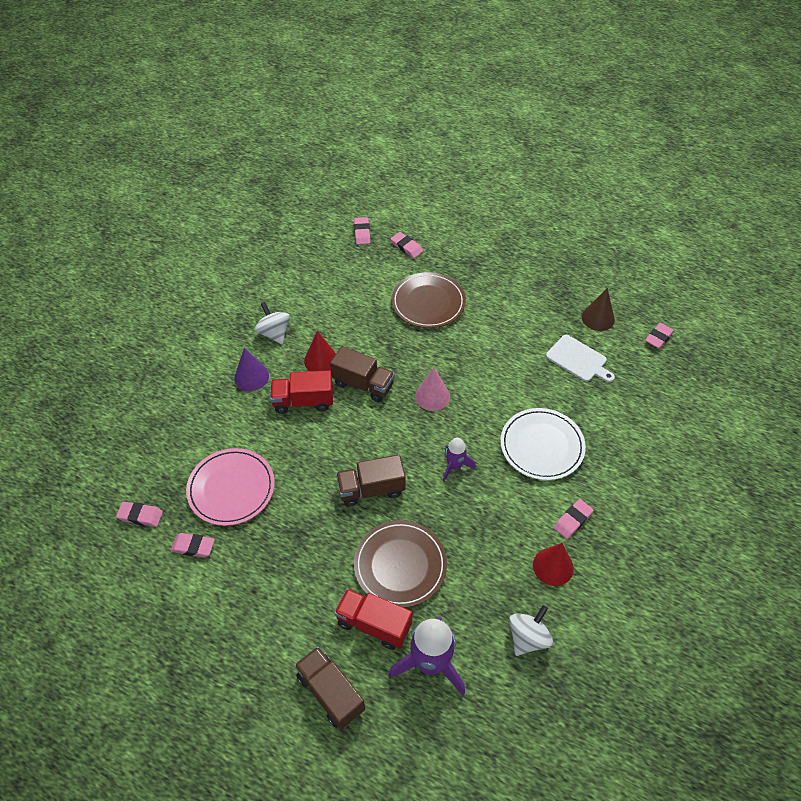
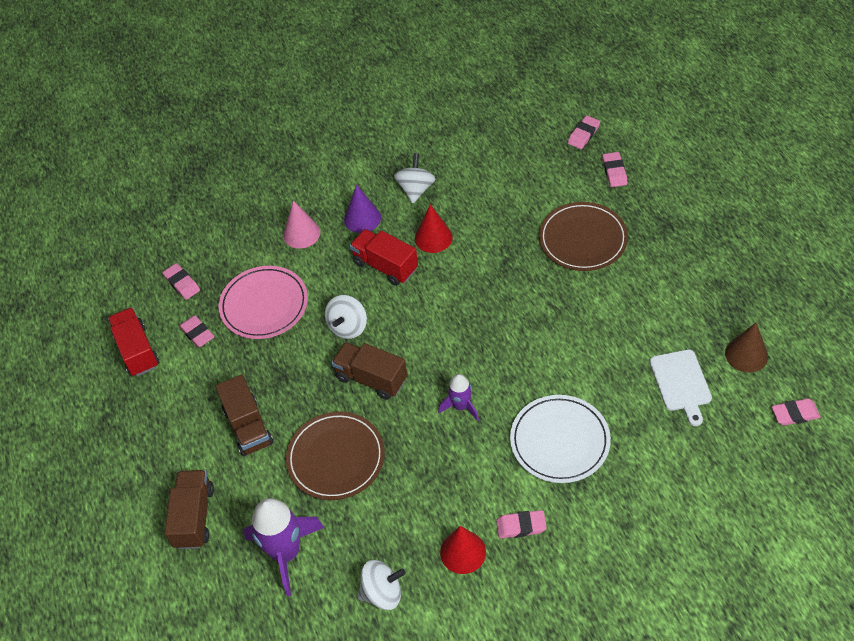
camera: 45 degrees right, 0 degrees up
(317, 463) = (348, 327): none -> white spinning top
(363, 384) = (450, 282): brown truck -> brown truck (248, 427)
(374, 624) = (272, 489): red truck -> red truck (137, 351)
(432, 396) = (501, 330): pink cone -> pink cone (301, 233)

